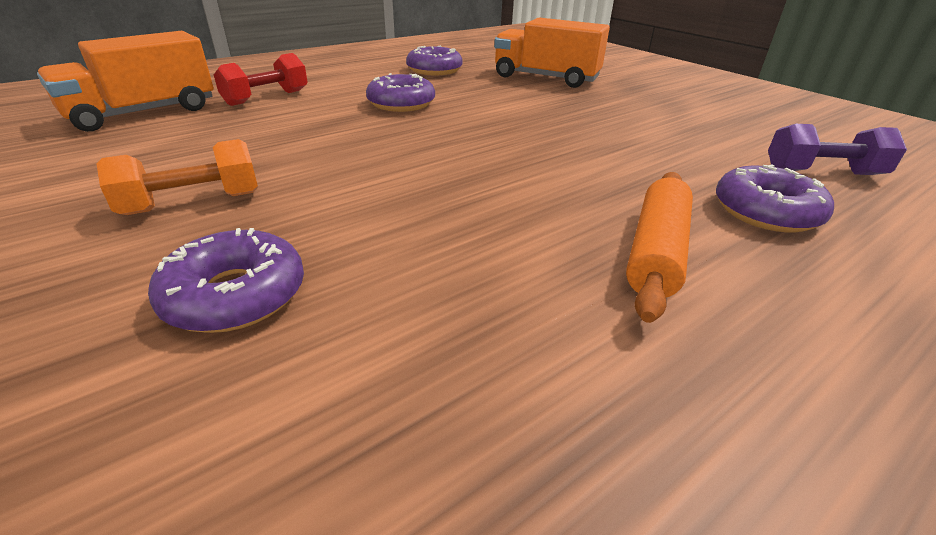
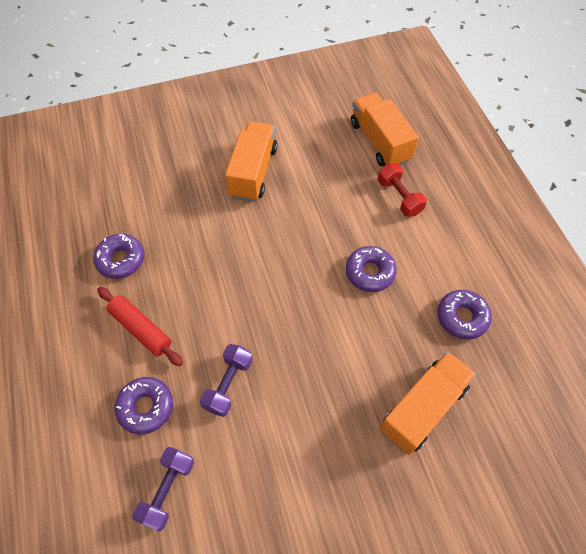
camera: 110 degrees right, 25 degrees up
(192, 203) = (253, 172): orange dumbbell -> orange truck
(235, 295) = (180, 188): purple donut -> purple donut (121, 260)
(643, 159) = (228, 384): none -> purple dumbbell
(656, 252) = (141, 329): orange rolling pin -> red rolling pin

